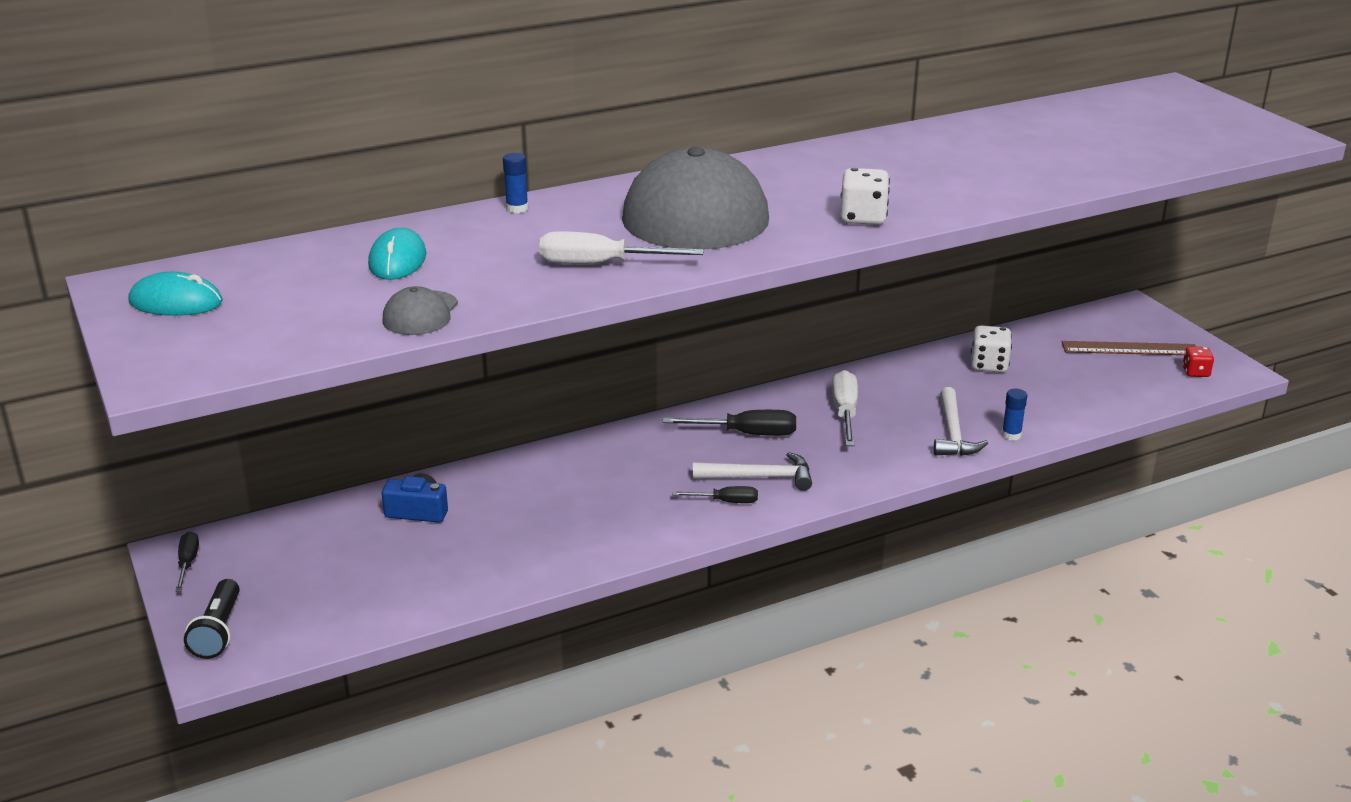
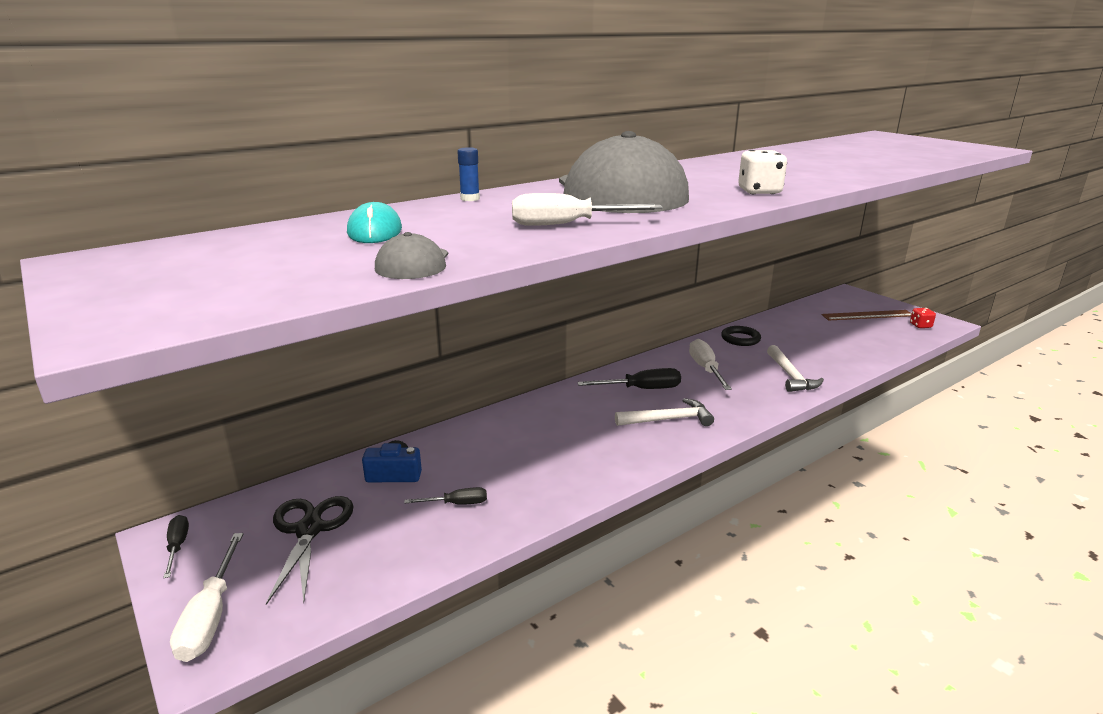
camera: 10 degrees left, 5 degrees down
(176, 302) = (143, 270): turquoise mouse -> none
(218, 631) = (210, 617): black flashlight -> white screwdriver
(319, 561) = (309, 529): none -> black scissors
(726, 501) = (651, 440): black screwdriver -> black screwdriver (457, 504)
(919, 371) = (740, 339): none -> black ring
(989, 365) = (784, 331): white dice -> none
(1011, 435) = (832, 373): blue glue stick -> none

